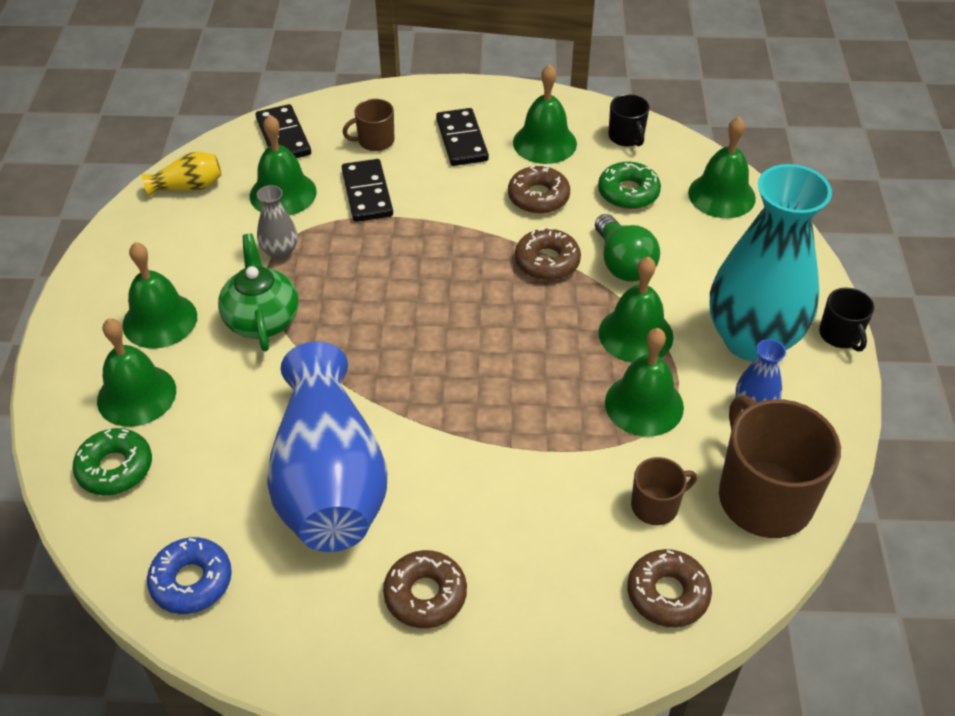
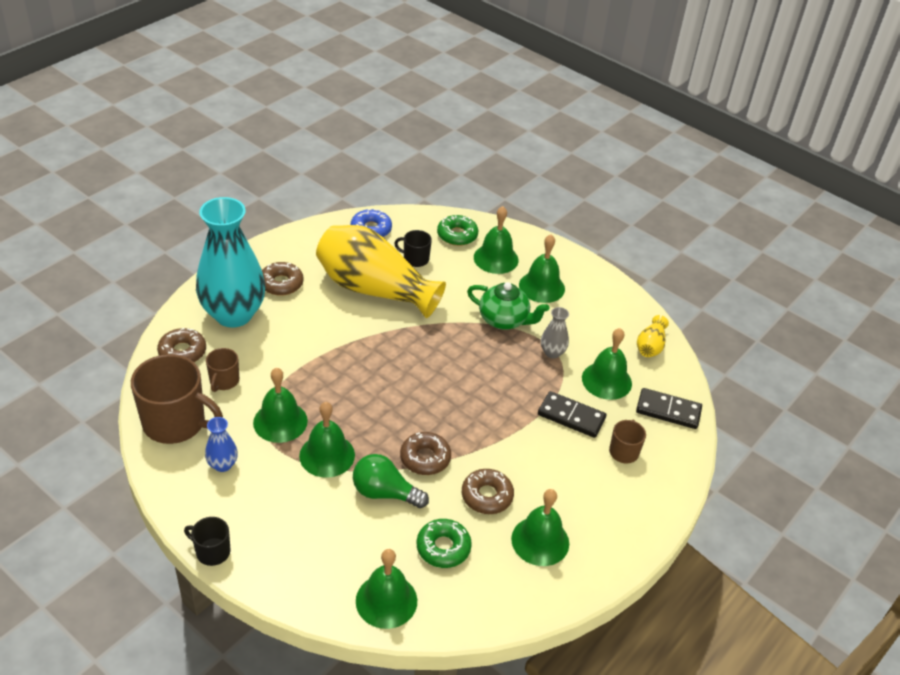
camera: 125 degrees right, 5 degrees down
(329, 479) = (374, 289): blue vase -> yellow vase
(461, 140) = (585, 496): black domino -> none
(626, 137) = (501, 595): black mug -> black mug (415, 259)
(752, 340) = (261, 504): turquoise vase -> turquoise vase (233, 314)

